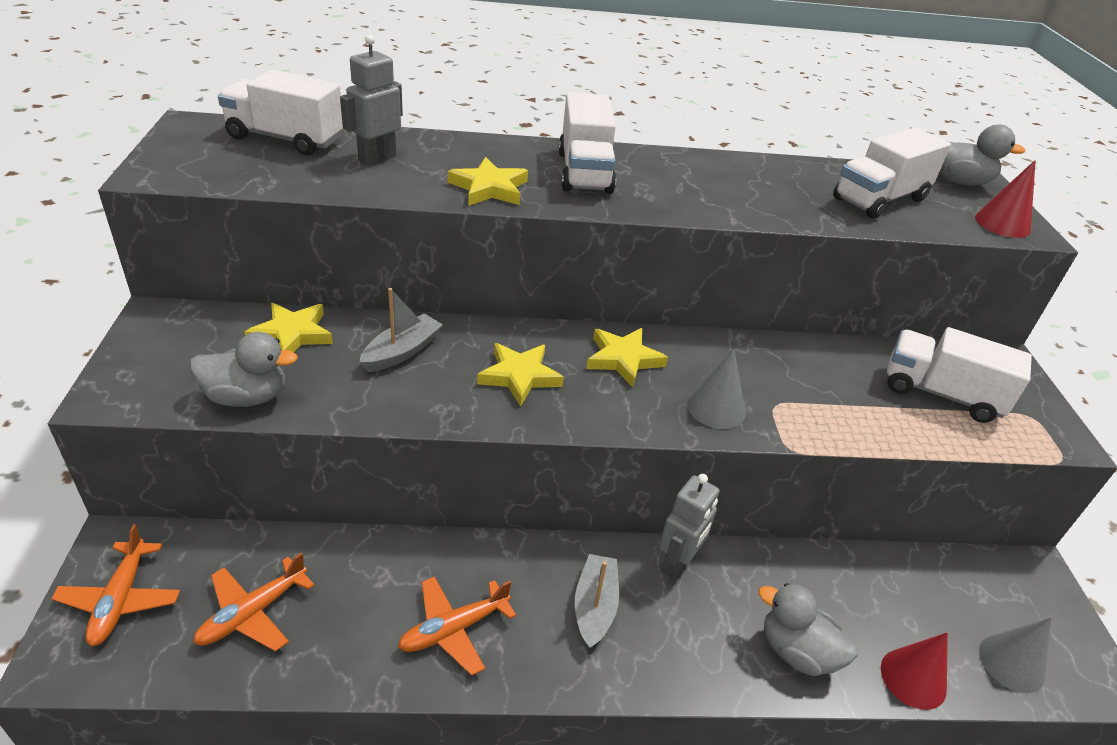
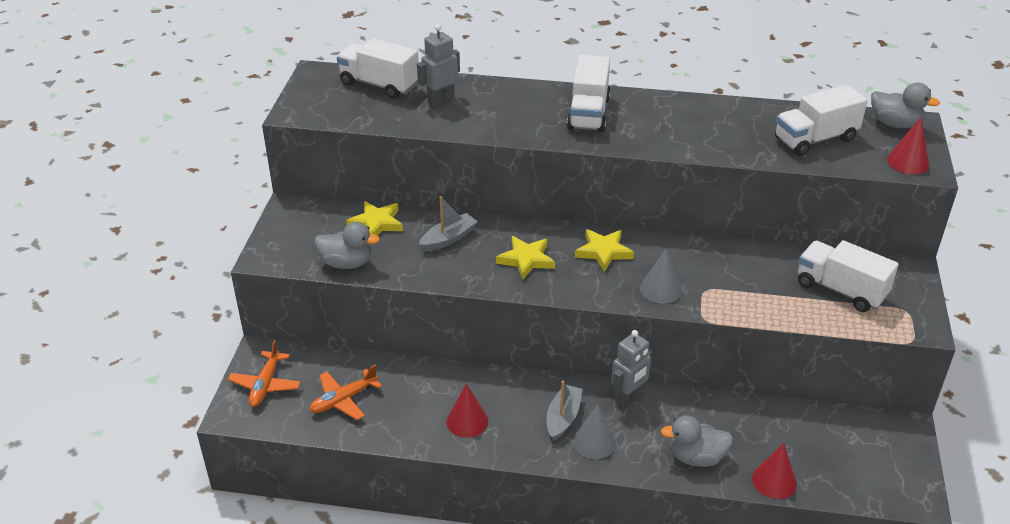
camera: 15 degrees right, 0 degrees up
(453, 629) = (467, 421): orange plane -> red cone
(489, 188) = (515, 126): yellow star -> none
(797, 651) = (696, 457): grey duck -> grey duck turned 45 degrees counterclockwise
(1011, 663) = (853, 480): grey cone -> grey cone (594, 442)

